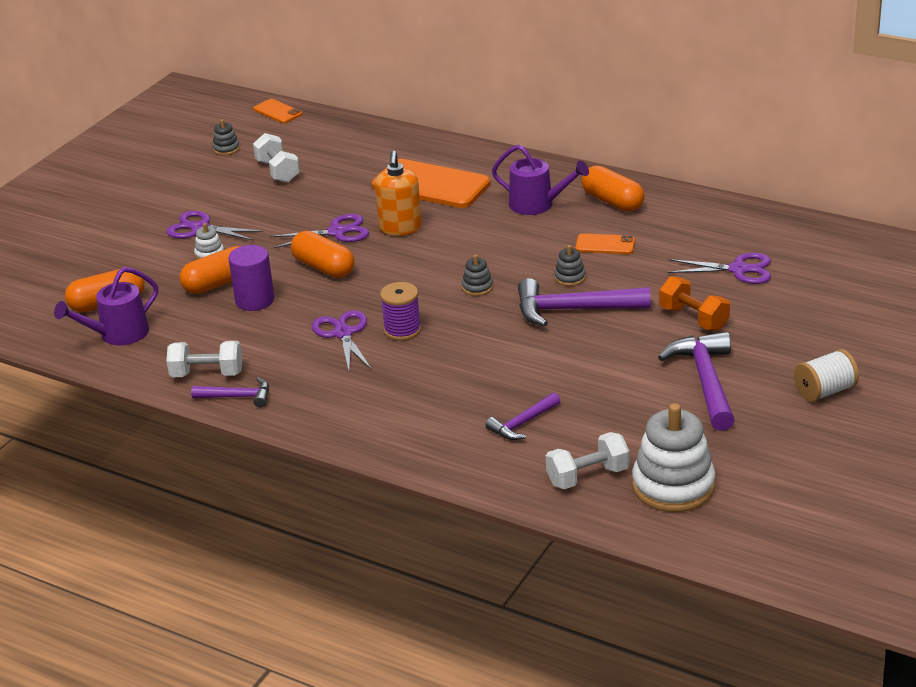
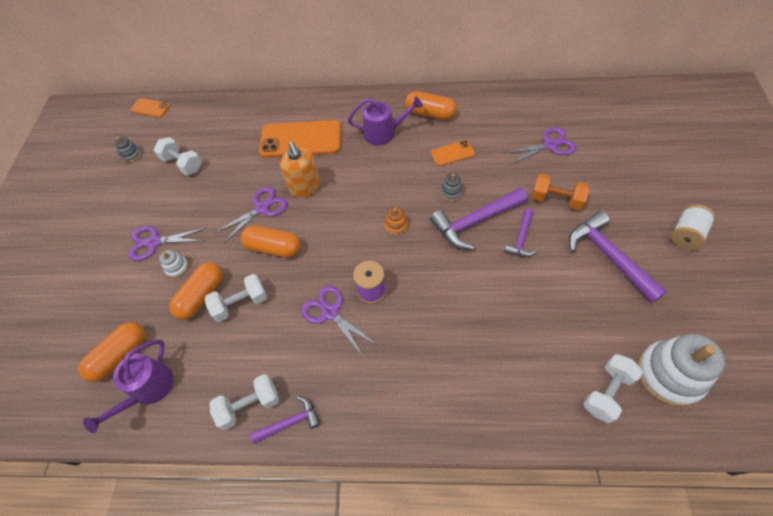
camera: 25 degrees left, 25 degrees up
(255, 300) = (241, 303): purple cylinder -> white dumbbell
(477, 287) = (396, 225): grey stacking toy -> orange stacking toy
(522, 424) = (522, 354): purple hammer -> purple hammer (521, 239)

